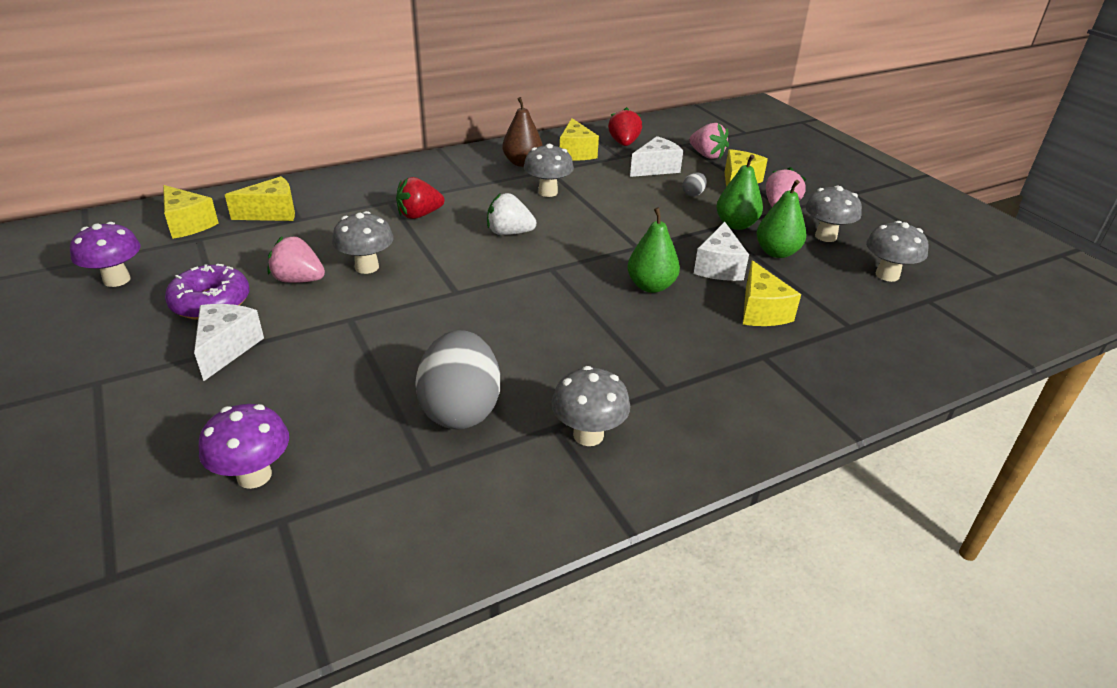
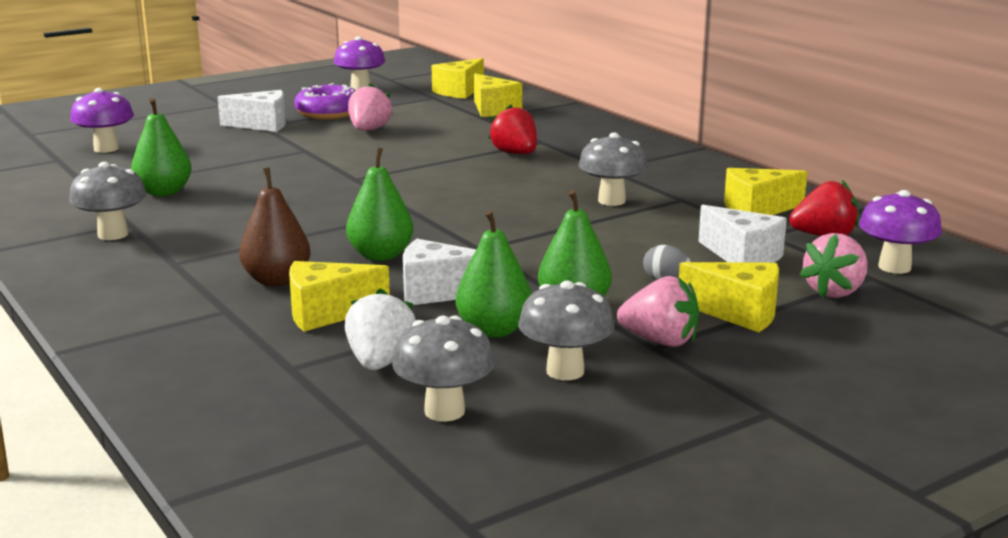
camera: 85 degrees right, 15 degrees down
(367, 267) = (397, 146): grey mushroom -> none
(460, 409) = (164, 192): grey egg -> green pear
(509, 233) = (490, 190): white strawberry -> white strawberry (380, 362)
(522, 163) = (693, 185): brown pear -> brown pear (277, 280)
(671, 136) = (894, 267): none -> purple mushroom

